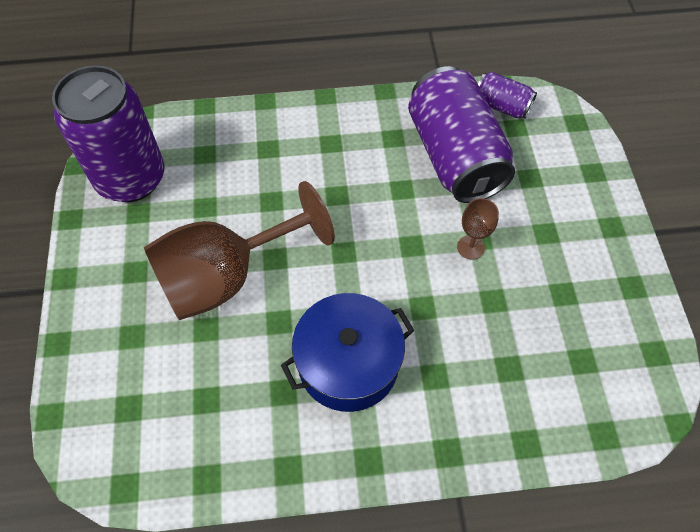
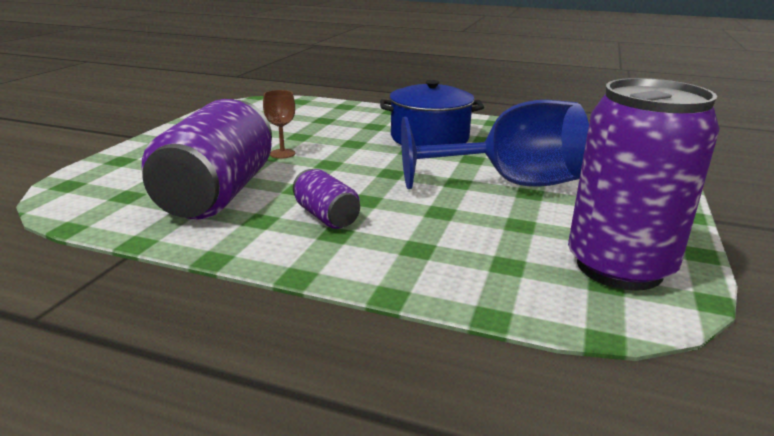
camera: 155 degrees left, 35 degrees down
(226, 276) = (510, 183): brown goblet -> blue goblet
(501, 106) = (109, 211): purple can -> purple can (326, 216)

